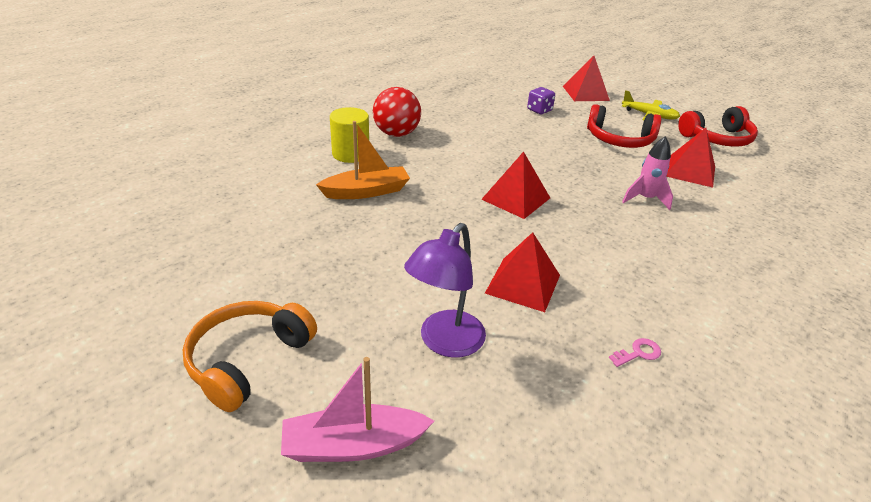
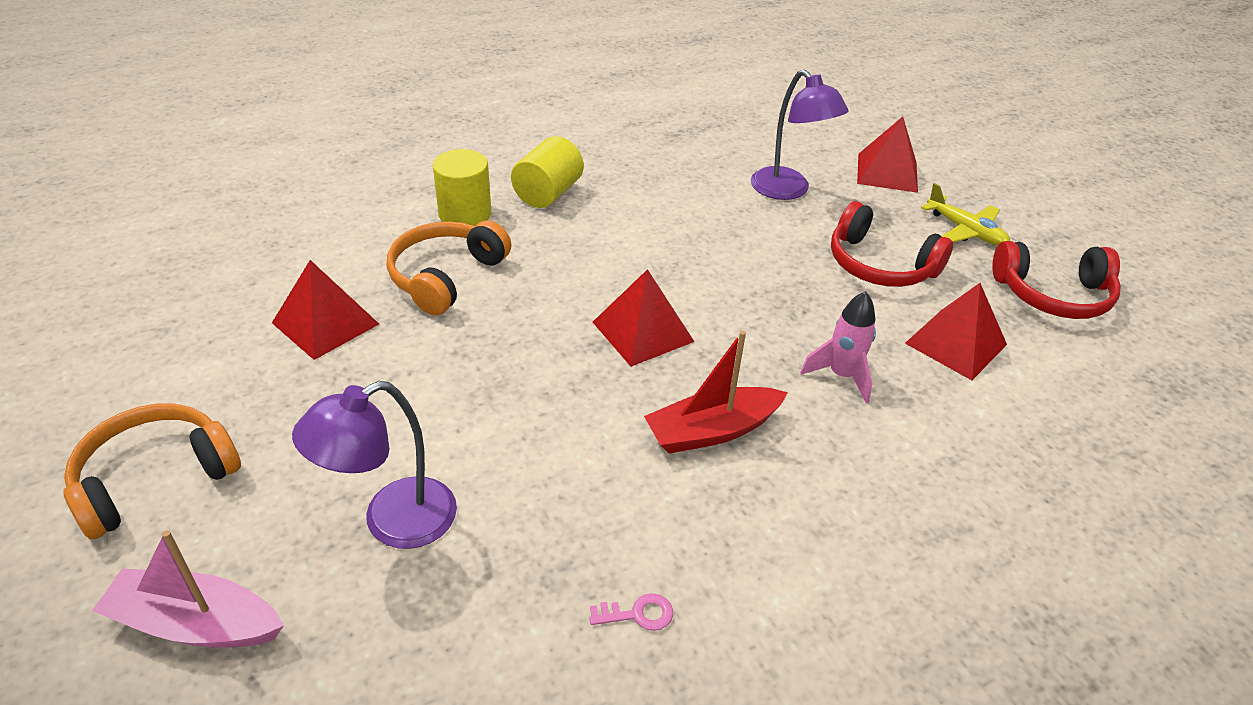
camera: 20 degrees right, 5 degrees up
(366, 191) = (446, 276): orange boat -> orange headphones
(396, 134) = (548, 193): red ball -> yellow cylinder
(523, 284) = (555, 466): red pyramid -> red pyramid (325, 323)
(539, 110) = (788, 190): purple dice -> purple lamp
(599, 243) = (712, 431): none -> red boat

